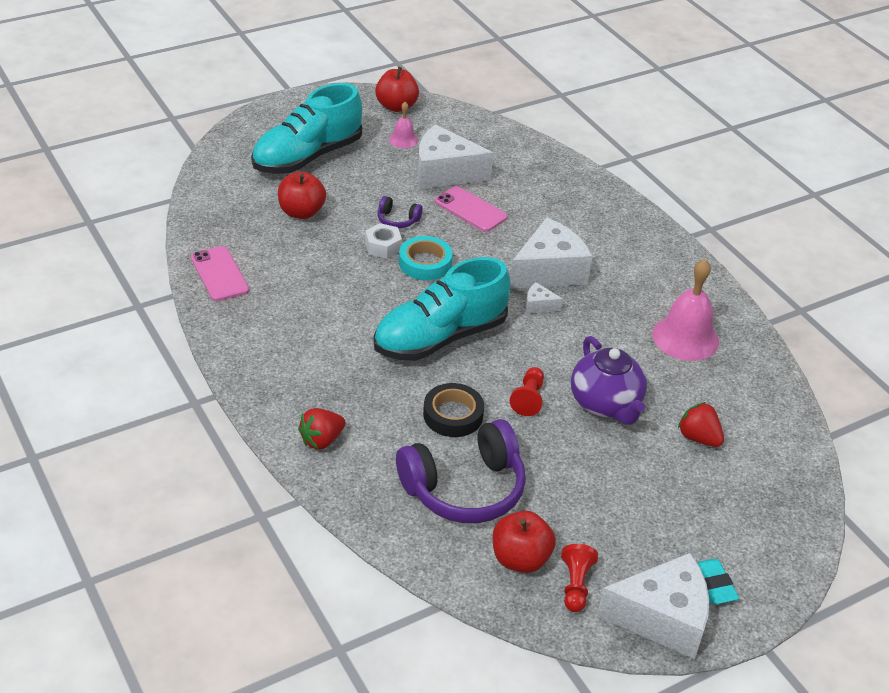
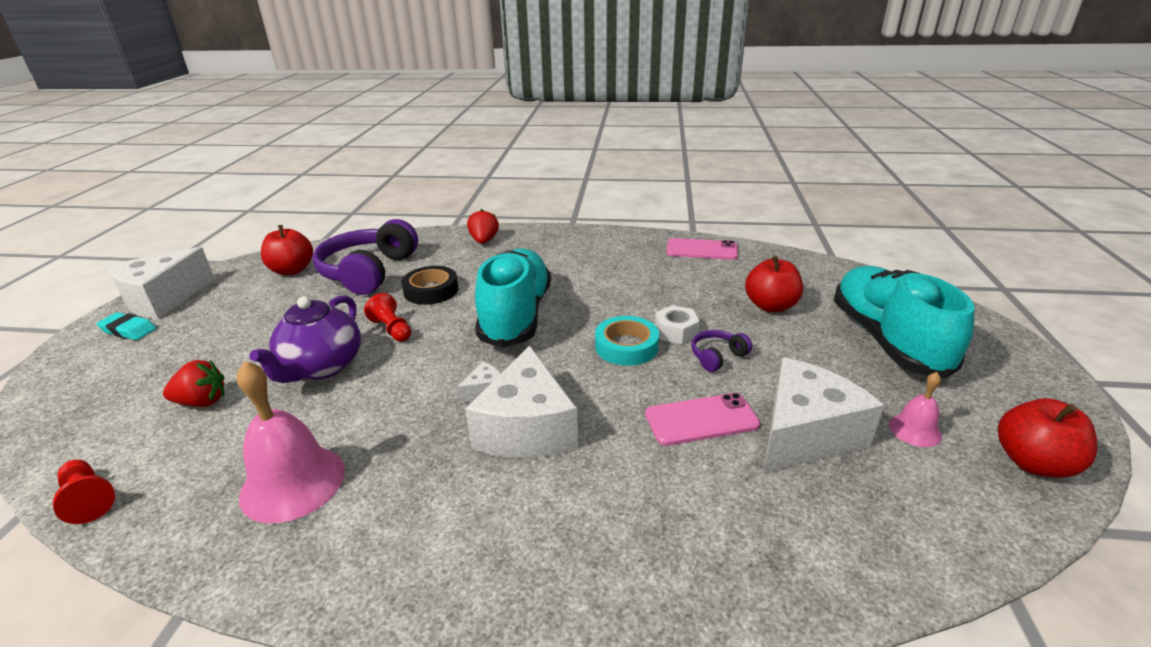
camera: 130 degrees right, 10 degrees down
(575, 585) = (242, 280): red pawn -> red pawn (88, 499)
(606, 404) = (322, 367): purple teapot -> purple teapot turned 90 degrees counterclockwise

